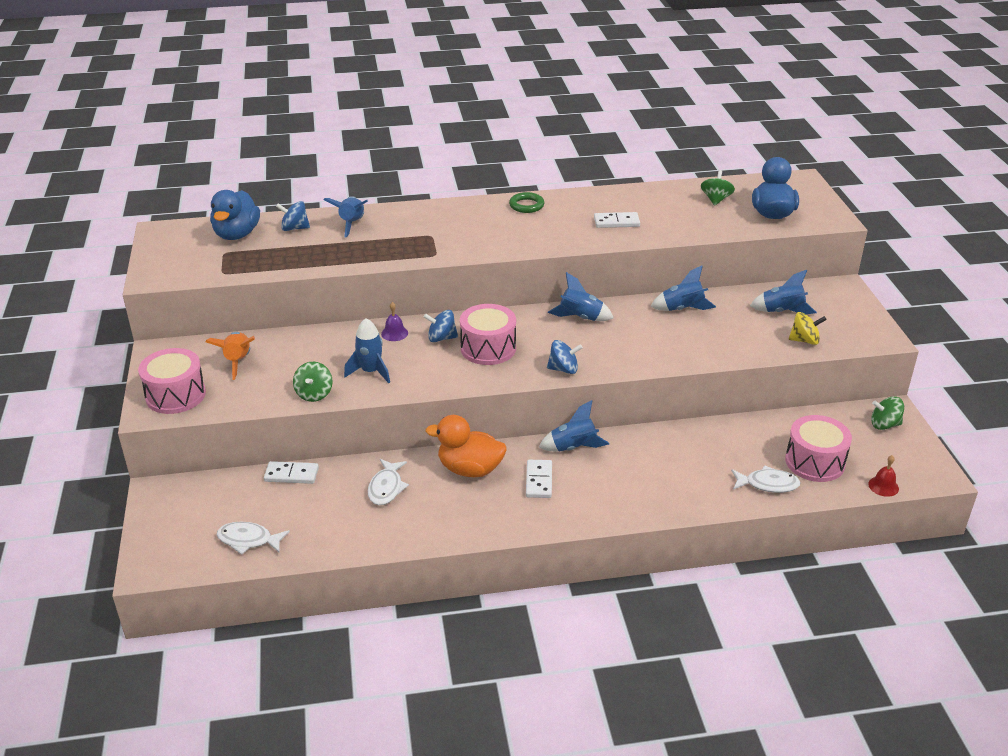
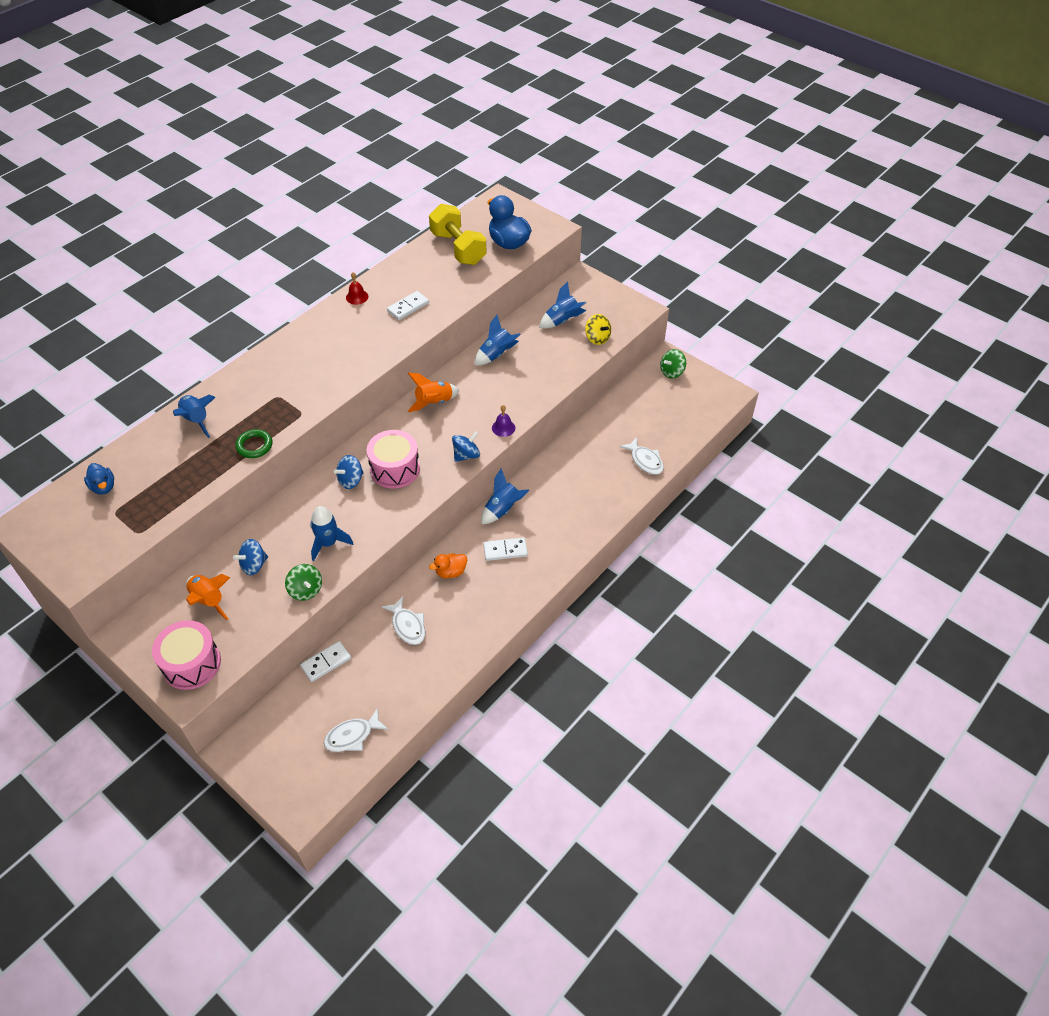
camera: 40 degrees left, 15 degrees up
(237, 234) = (103, 487): blue duck -> blue duck, size x0.56
(294, 228) = (150, 452): blue spinning top -> blue spinning top (254, 565)
(394, 333) = (309, 497): purple bell -> purple bell (503, 428)
(470, 469) = (450, 572): orange duck -> orange duck, size x0.56
(526, 205) = (323, 325): green ring -> green ring (254, 446)
(538, 481) = (505, 550): white domino -> white domino turned 60 degrees counterclockwise
(580, 318) = (434, 402): blue rocket -> orange rocket
(716, 200) = (458, 248): green spinning top -> yellow dumbbell
(768, 484) = (645, 461): white fish -> white fish turned 90 degrees clockwise
(804, 340) = (597, 338): yellow spinning top -> yellow spinning top turned 90 degrees clockwise
(815, 462) = (657, 426): pink drum -> none
(883, 486) = (708, 420): red bell -> red bell (357, 297)

